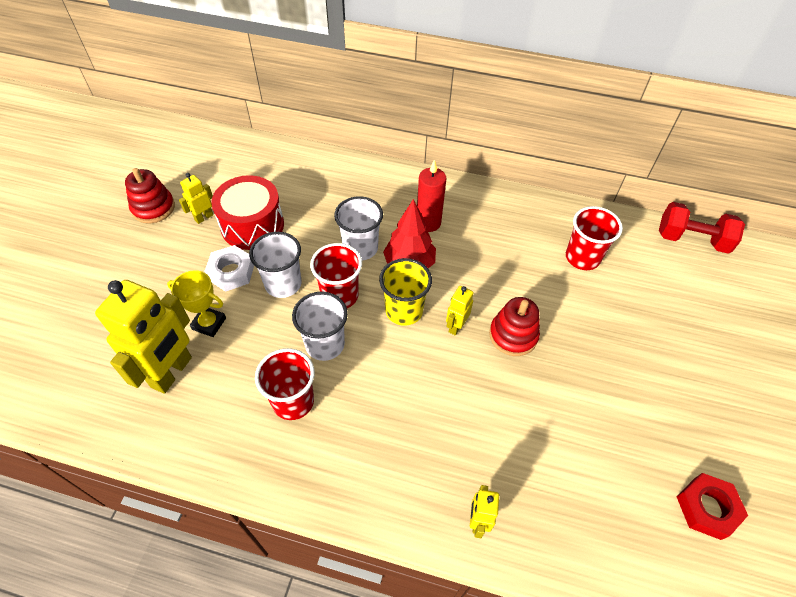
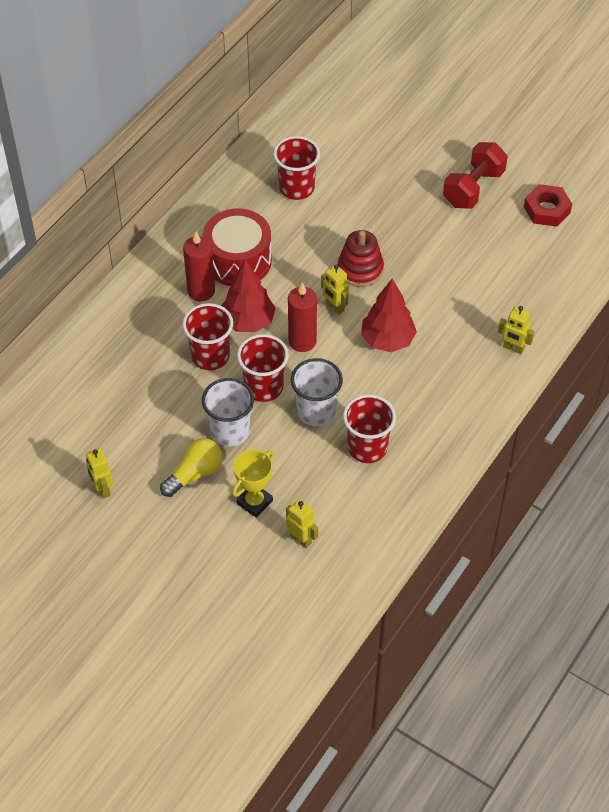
camera: 70 degrees left, 0 degrees up
(153, 208) = (64, 537): red stacking toy -> none
(172, 372) = (301, 539): yellow robot -> yellow robot, size x0.47
(231, 272) = (195, 474): white nut -> yellow light bulb
(252, 225) = (136, 445): red drum -> red drum (238, 261)
(360, 248) = (210, 356): white cup -> red cup
(404, 311) = (302, 341): yellow cup -> red candle
(435, 384) = (387, 340): none -> red tree
(691, 240) = (310, 102): red dumbbell -> red dumbbell (473, 188)

